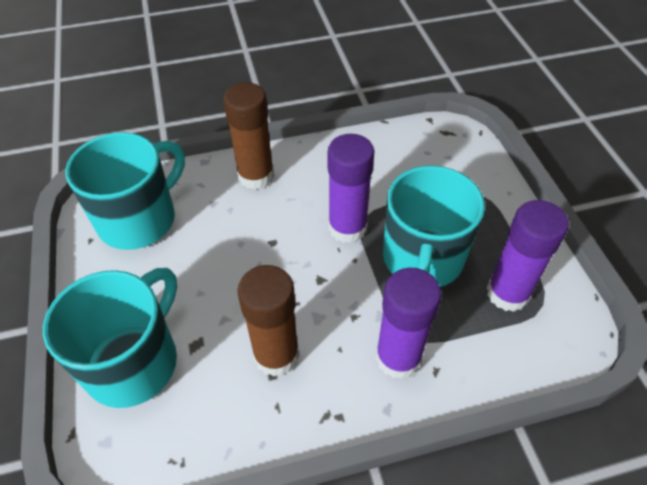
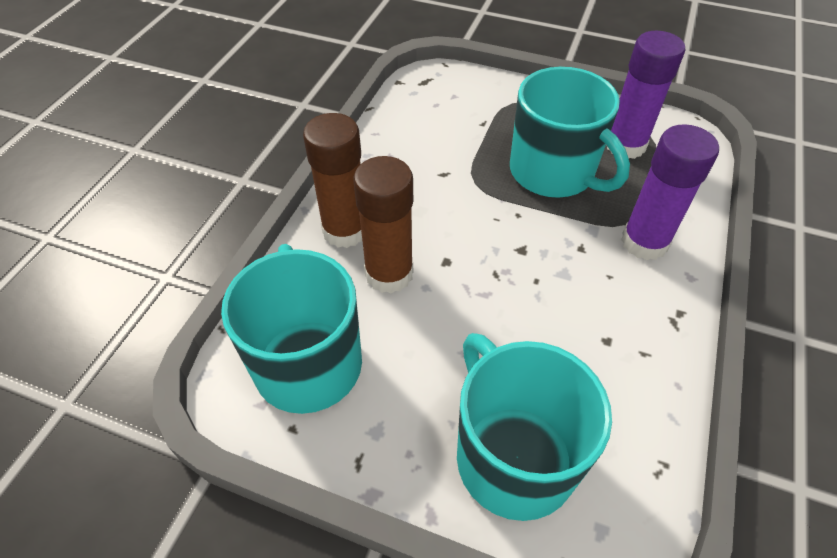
camera: 55 degrees left, 0 degrees up
(276, 355) = (586, 325): brown glue stick -> brown glue stick (389, 274)
(347, 227) = (477, 199): purple glue stick -> none

